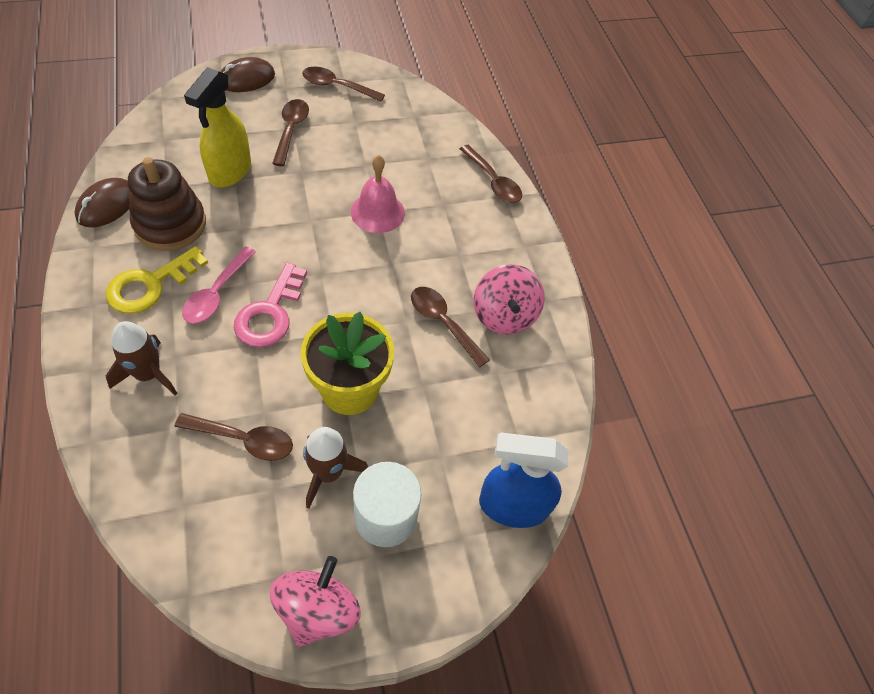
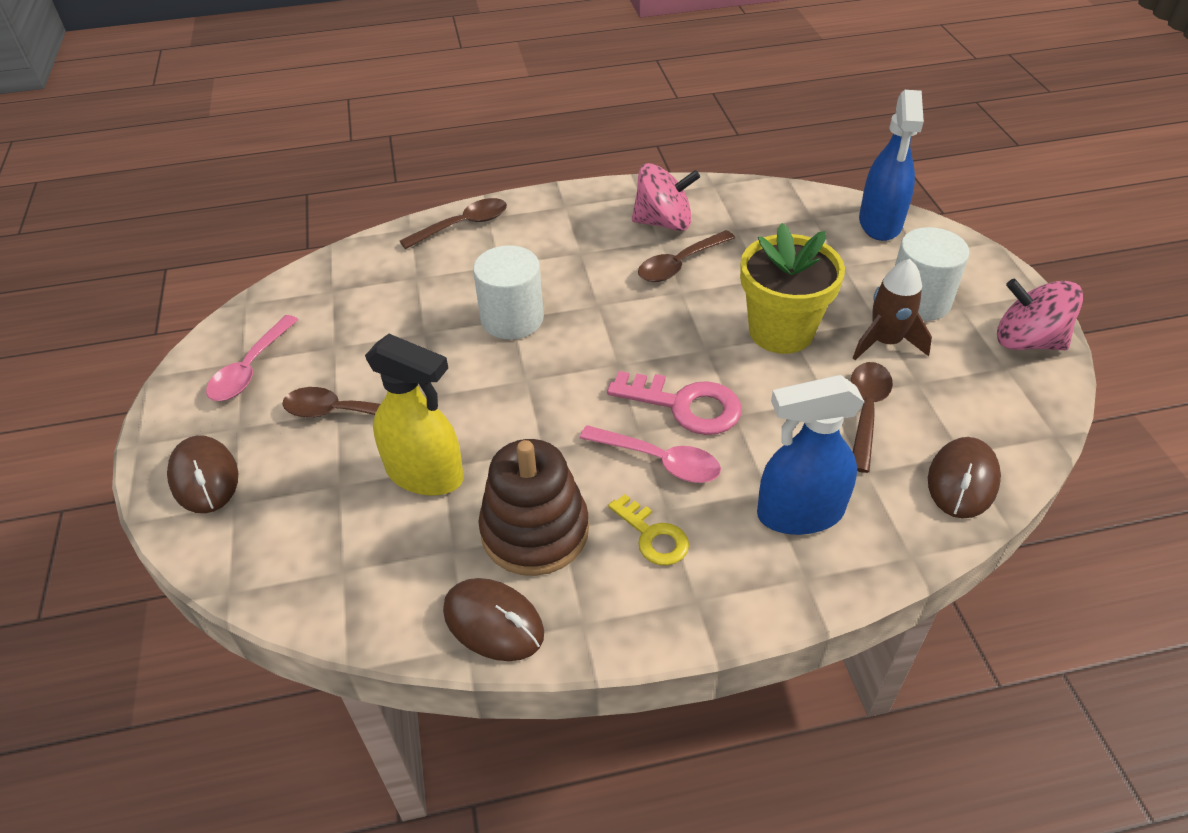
camera: 80 degrees left, 10 degrees down
(148, 374) = (799, 513): brown rocket -> blue spray bottle
(150, 285) = (653, 536): yellow key -> yellow key, size x0.64
(153, 498) = (962, 481): none -> brown mouse
(337, 86) = (250, 369): brown spoon -> pink spoon
(377, 212) = (512, 318): pink bell -> white cylinder

